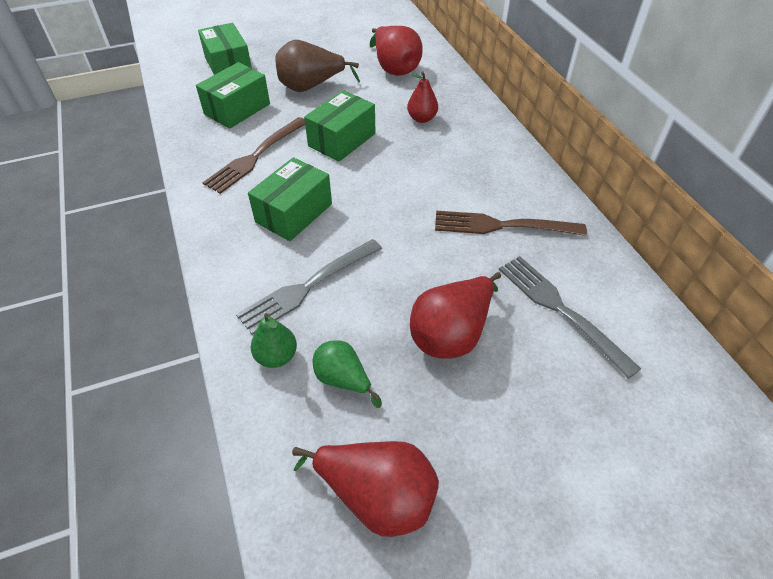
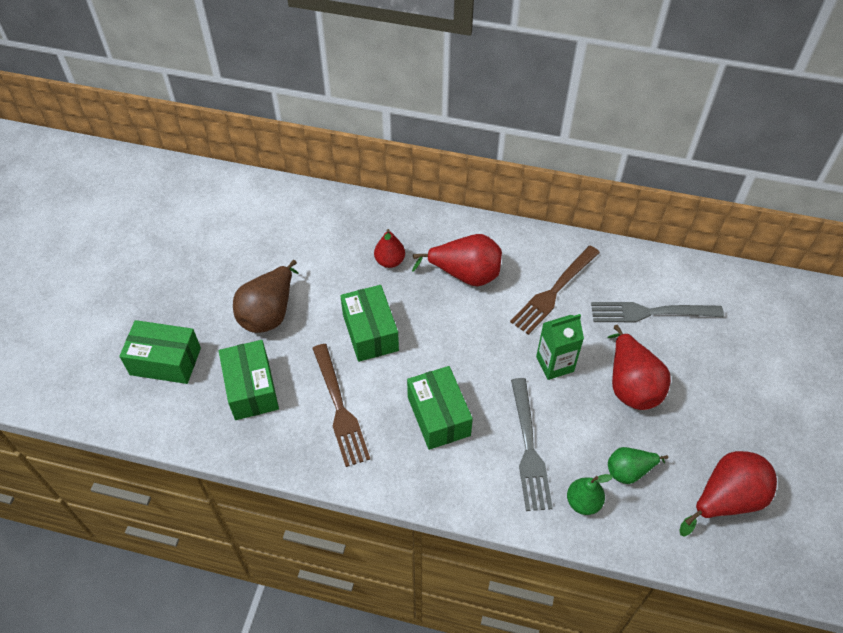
camera: 55 degrees left, 5 degrees up
(394, 68) = (298, 235): red pear -> red pear (465, 274)
(420, 263) = (555, 364): none -> green carton

